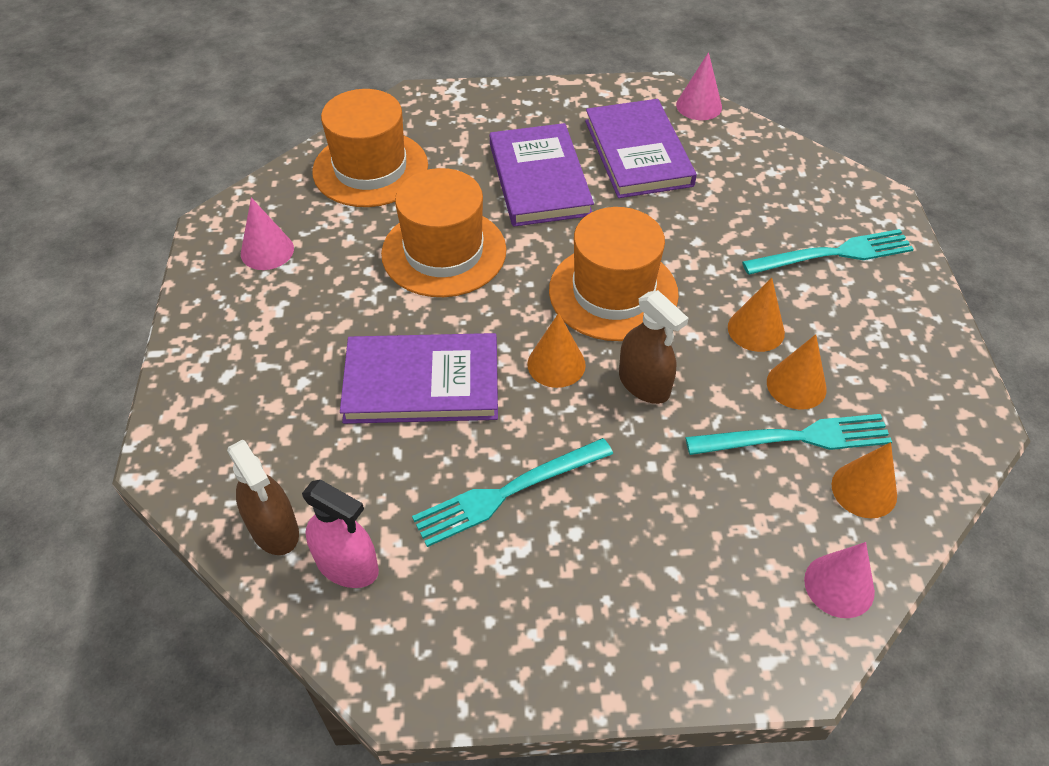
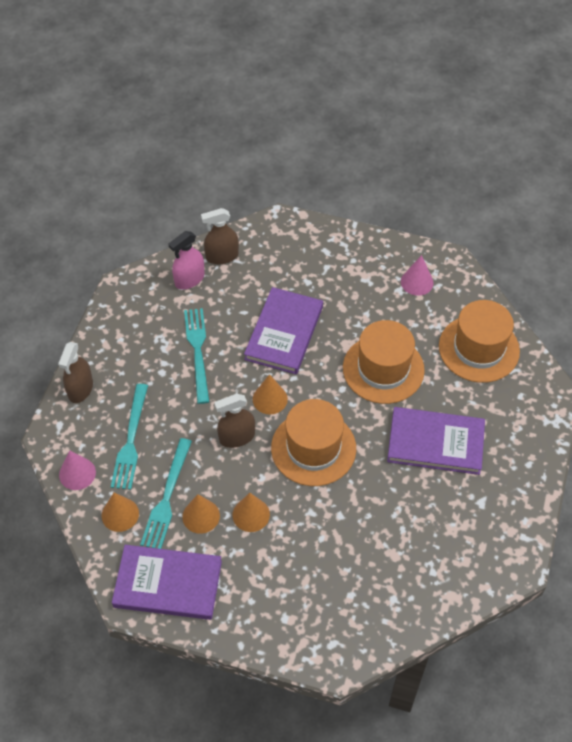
camera: 110 degrees right, 5 degrees up
(637, 153) = (444, 516): purple book -> purple book (168, 584)
(675, 659) = (80, 389): none -> brown spray bottle
(699, 106) = (489, 584): pink cone -> none
(833, 254) = (295, 596): turquoise fork -> turquoise fork (130, 440)

